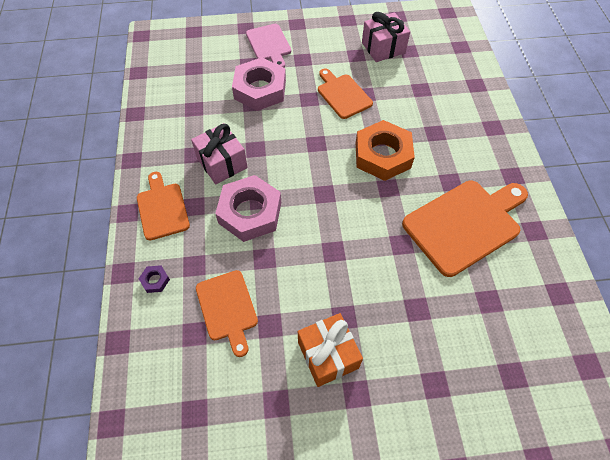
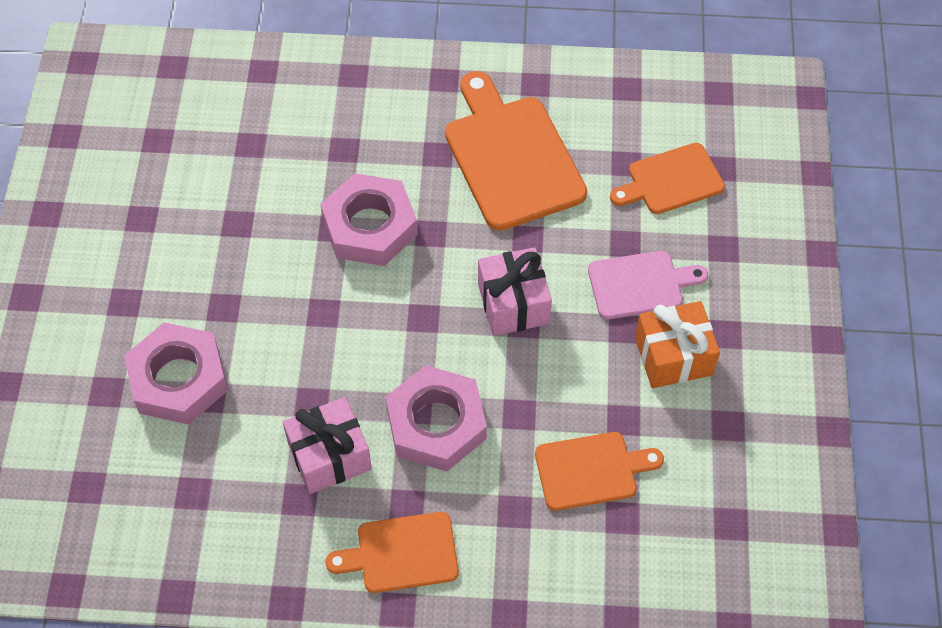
camera: 80 degrees left, 0 degrees up
(155, 280) = (531, 567): purple nut -> none
(269, 45) = (67, 350): pink cutting board -> pink cutting board (640, 285)
(343, 94) = (229, 255): orange cutting board -> orange cutting board (670, 180)
(382, 155) = (370, 226): orange nut -> pink nut
(383, 48) = (138, 174): pink gift -> pink gift (513, 303)

